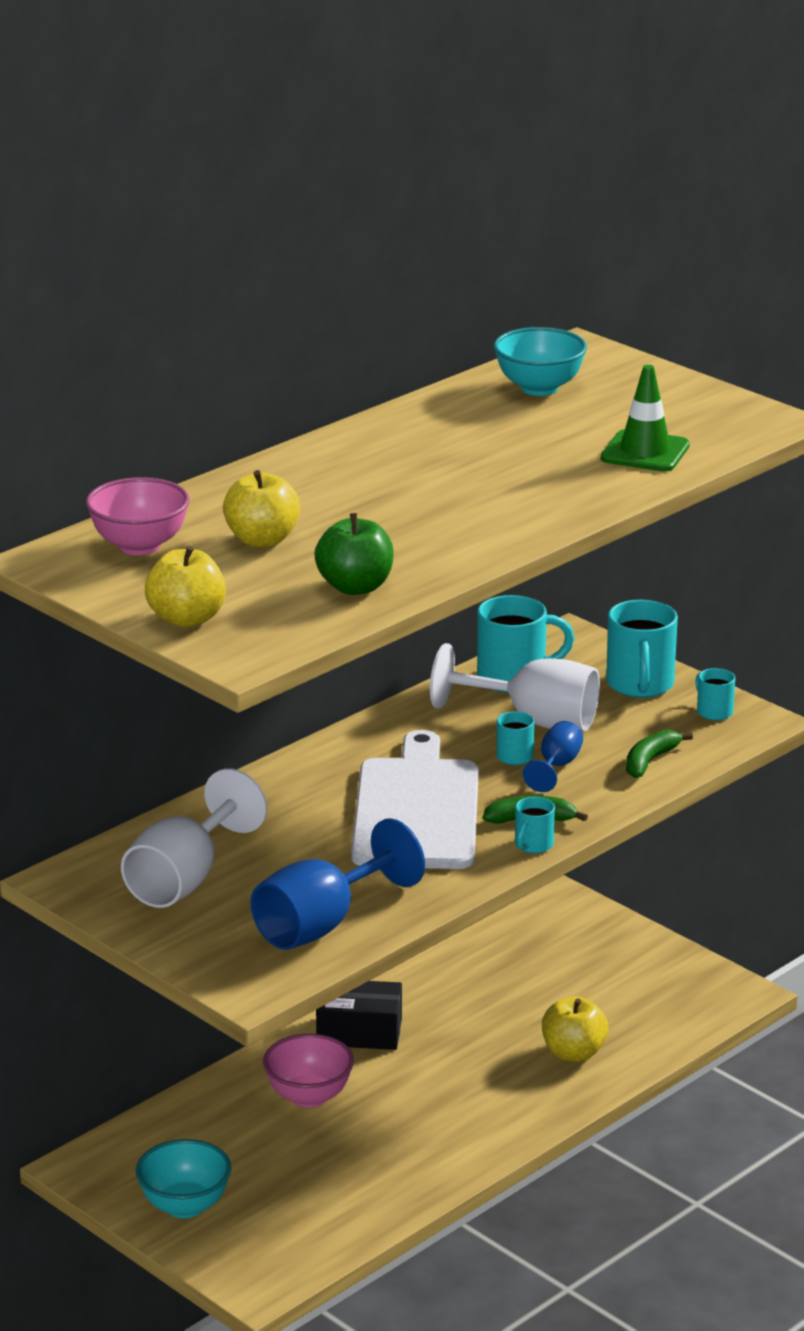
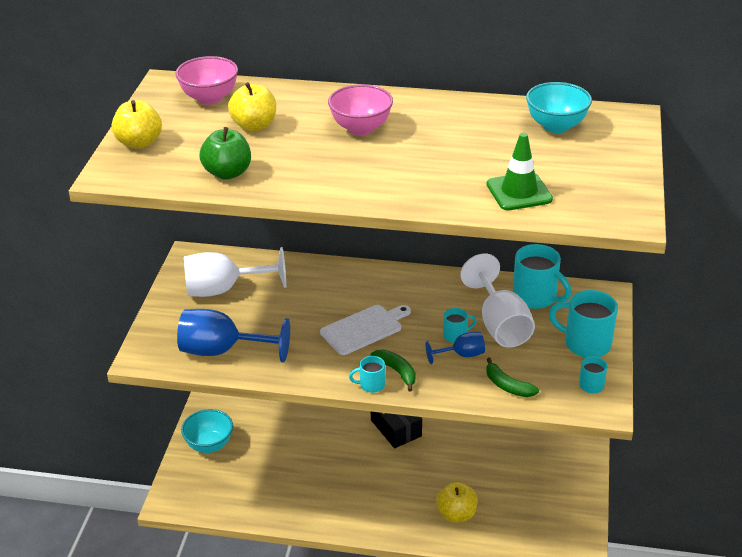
camera: 55 degrees right, 10 degrees up
(309, 1097) = (328, 439): pink bowl -> pink bowl (361, 128)
(417, 810) = (364, 329): white cutting board -> white cutting board, size x0.60
(640, 685) = (586, 344): turquoise mug -> turquoise mug turned 60 degrees clockwise
(650, 761) = (507, 386): green banana -> green banana turned 135 degrees counterclockwise

